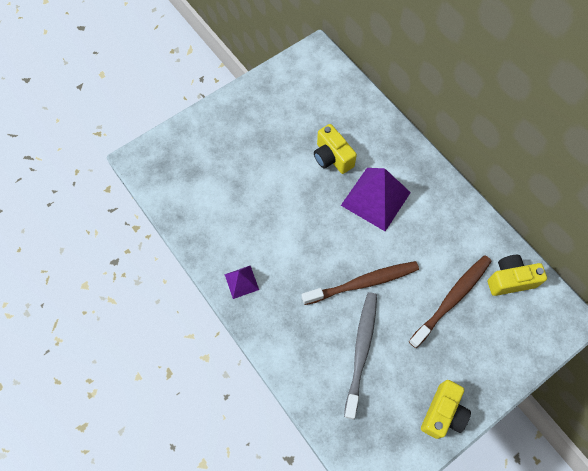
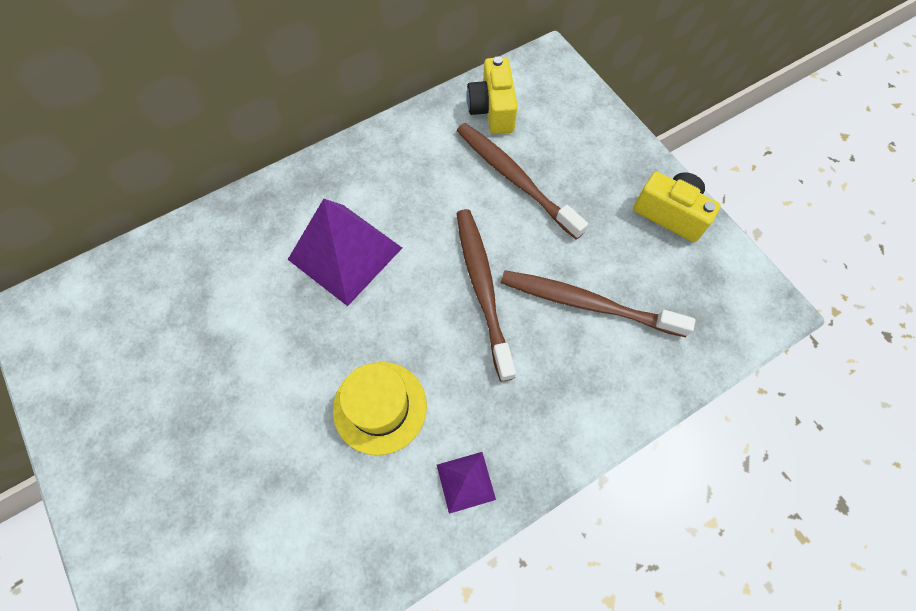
camera: 85 degrees left, 0 degrees up
(280, 231) = (380, 407): none -> yellow hat
(332, 157) = (256, 309): yellow camera -> none
(361, 351) = (587, 303): grey toothbrush -> brown toothbrush

